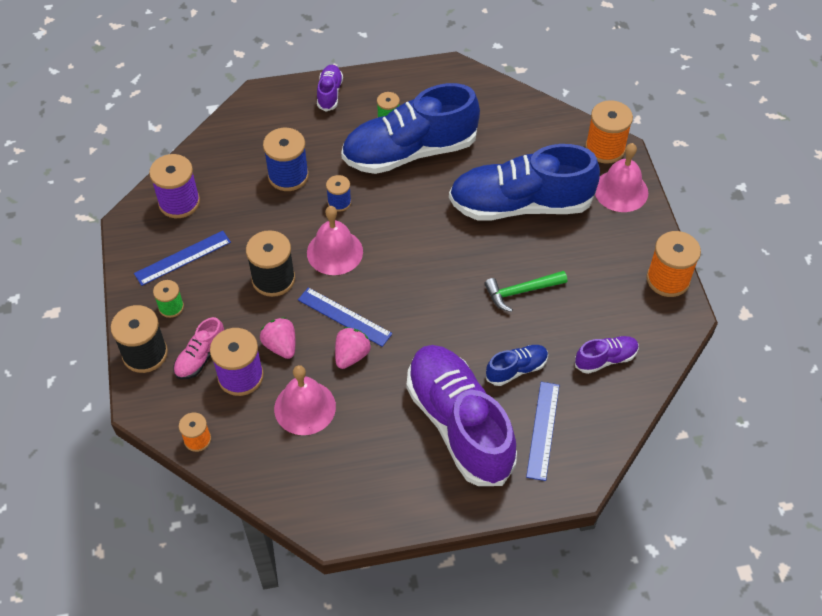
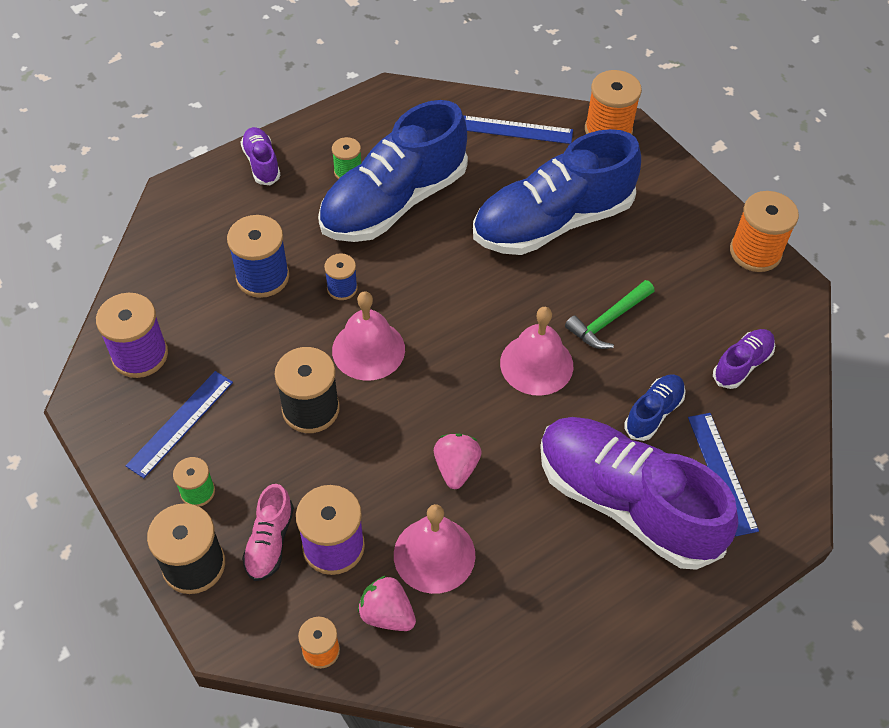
camera: 25 degrees left, 0 degrees up
(281, 346) = (364, 489): pink strawberry -> pink strawberry (387, 614)
(344, 316) = (422, 424): blue ruler -> blue ruler (516, 130)
(621, 190) = (651, 171): pink bell -> pink bell (536, 364)

